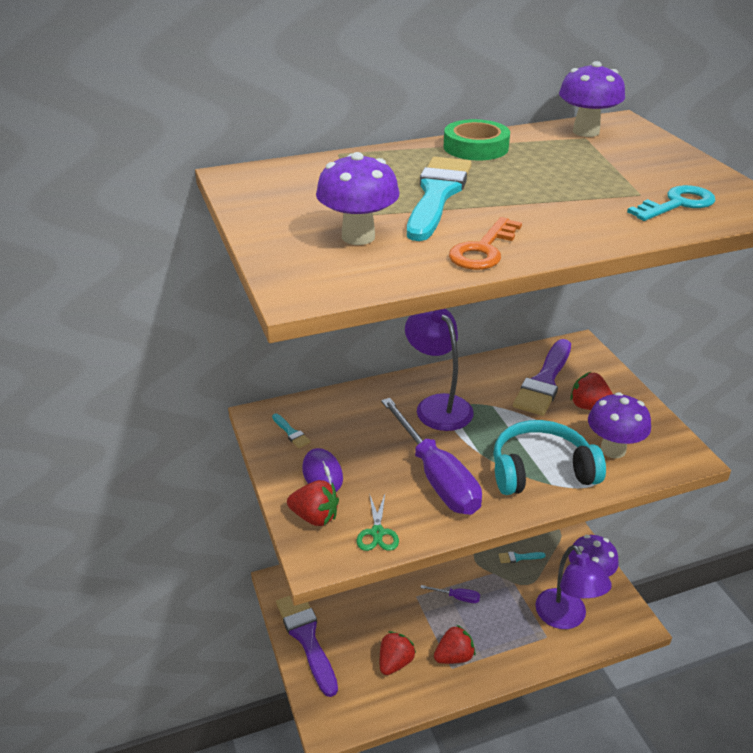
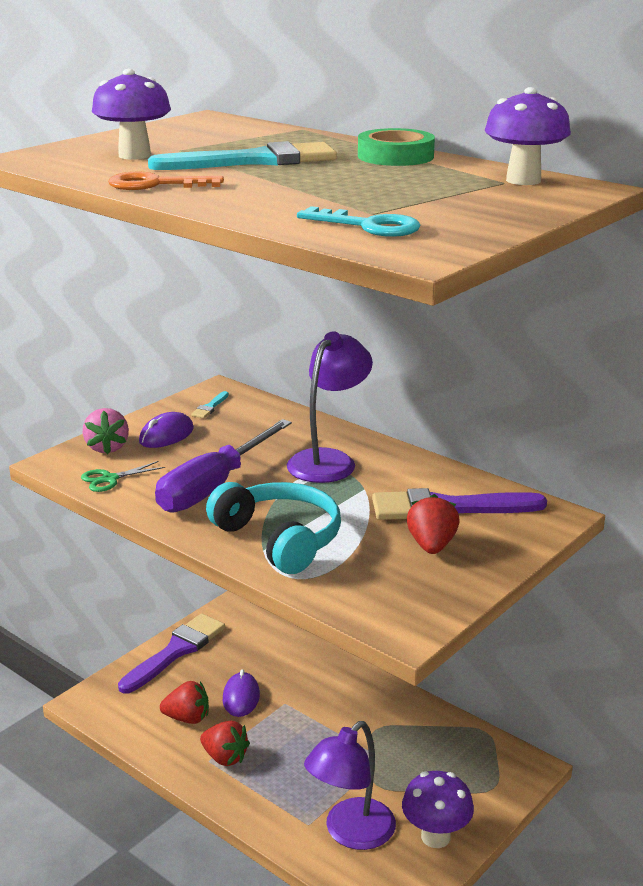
camera: 60 degrees right, 10 degrees down
(315, 517) = (107, 447): red strawberry -> pink strawberry
(393, 619) = (241, 697): none -> purple mouse
(457, 597) = (308, 733): purple screwdriver -> none
(519, 557) = (412, 764): turquoise brush -> none
(613, 449) = (364, 576): purple mushroom -> none

